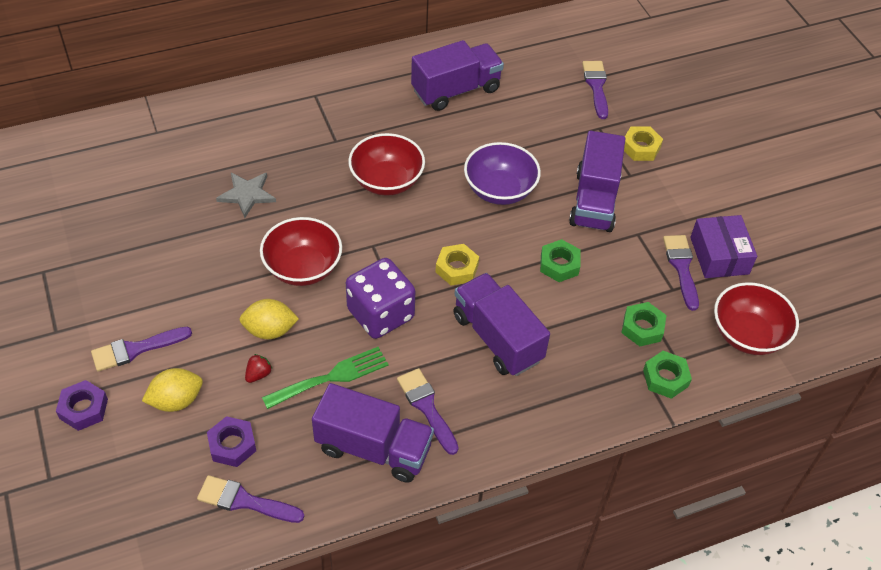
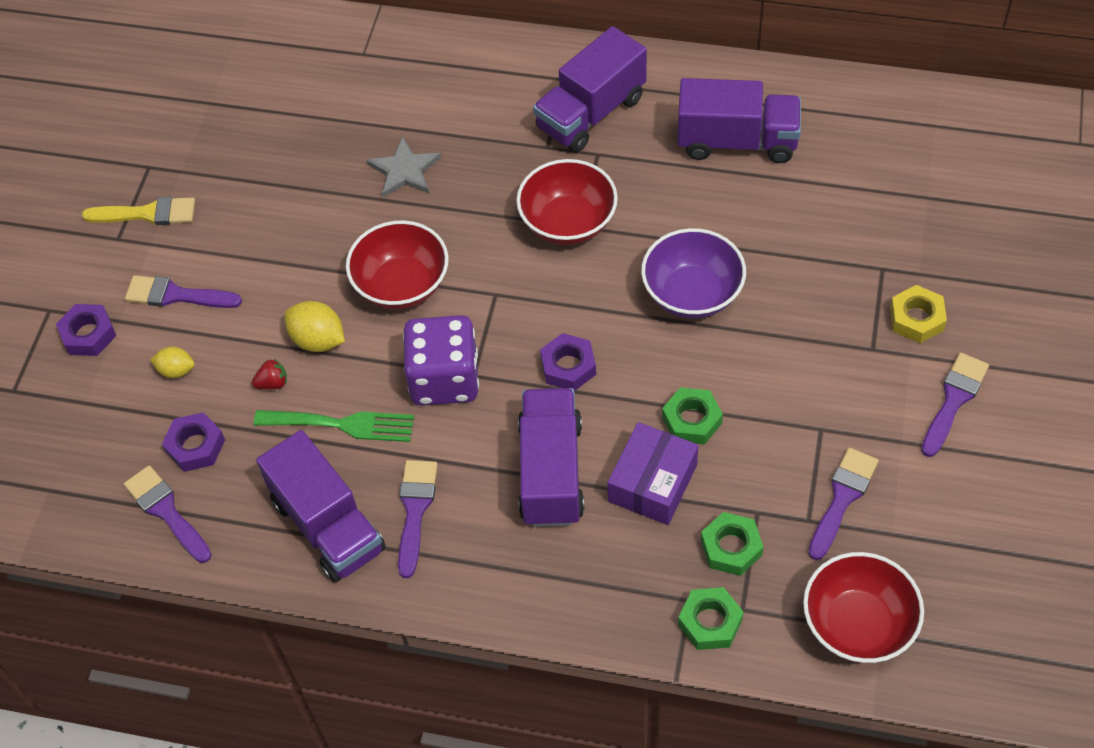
camera: 40 degrees right, 5 degrees up
(68, 304) = (147, 214): none -> yellow brush
(176, 401) = (176, 370): yellow lemon -> yellow lemon, size x0.63
(457, 268) = (568, 367): yellow nut -> purple nut
(594, 201) = (799, 360): purple truck -> purple truck (591, 113)
(596, 86) = (923, 210): purple brush -> purple brush (954, 400)
(719, 255) = (905, 507): purple box -> purple box (652, 483)

